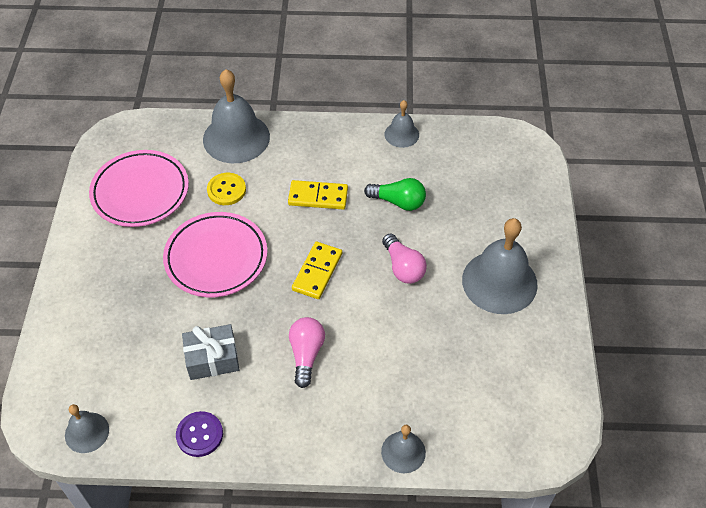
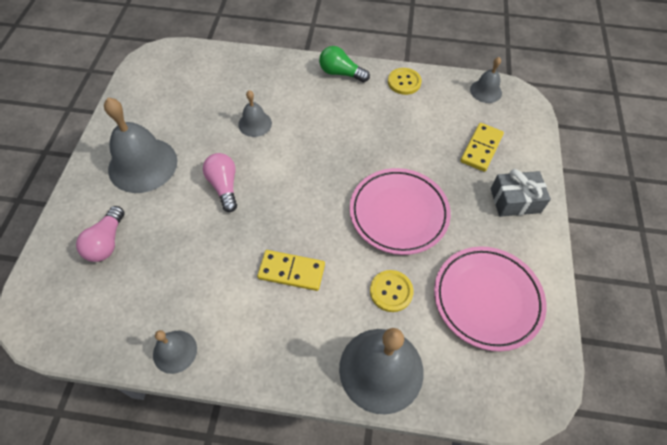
camera: 175 degrees left, 5 degrees up
(199, 435) = (404, 82): purple button -> yellow button
(212, 359) = (397, 129): grey gift -> grey gift (515, 200)
(306, 354) = (322, 124): pink light bulb -> pink light bulb (107, 242)
(317, 272) = (304, 190): yellow domino -> yellow domino (481, 148)
(398, 202) = (207, 256): green light bulb -> green light bulb (341, 73)
(403, 452) = (263, 60): grey bell -> grey bell (255, 124)

